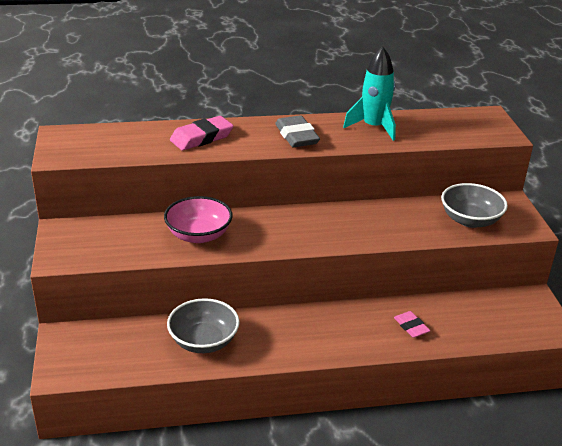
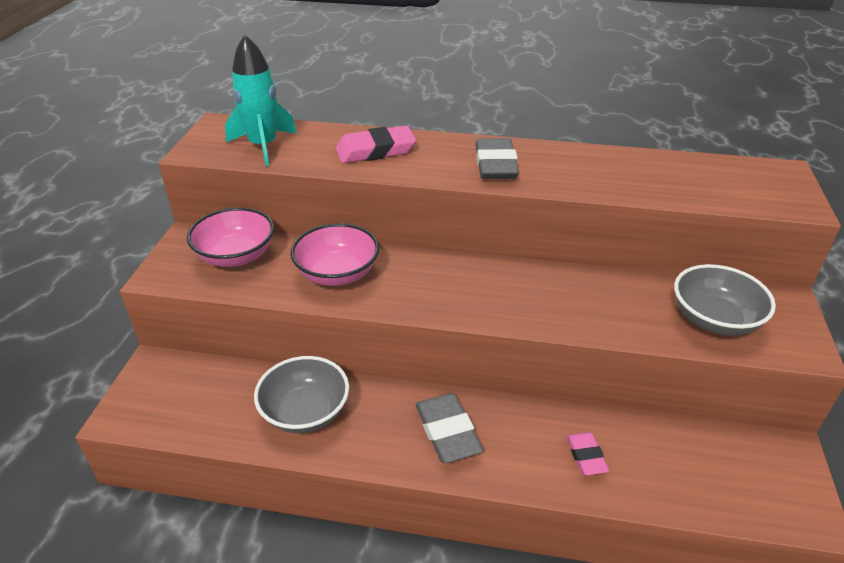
camera: 20 degrees right, 5 degrees up
(110, 236) = (236, 256): none -> pink bowl
(313, 332) = (447, 432): none -> grey eraser
(374, 127) = (606, 167): turquoise rocket -> turquoise rocket (263, 146)

